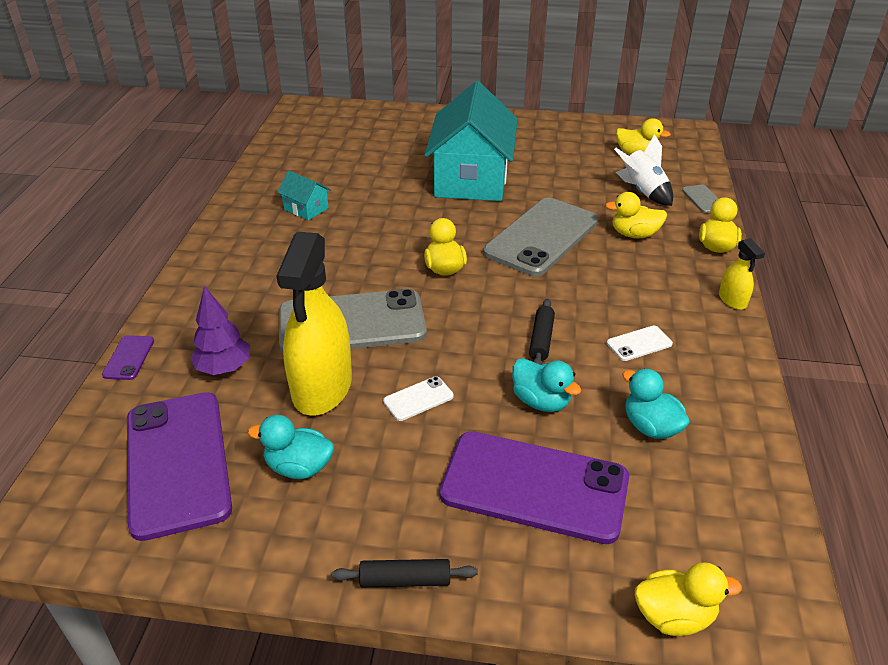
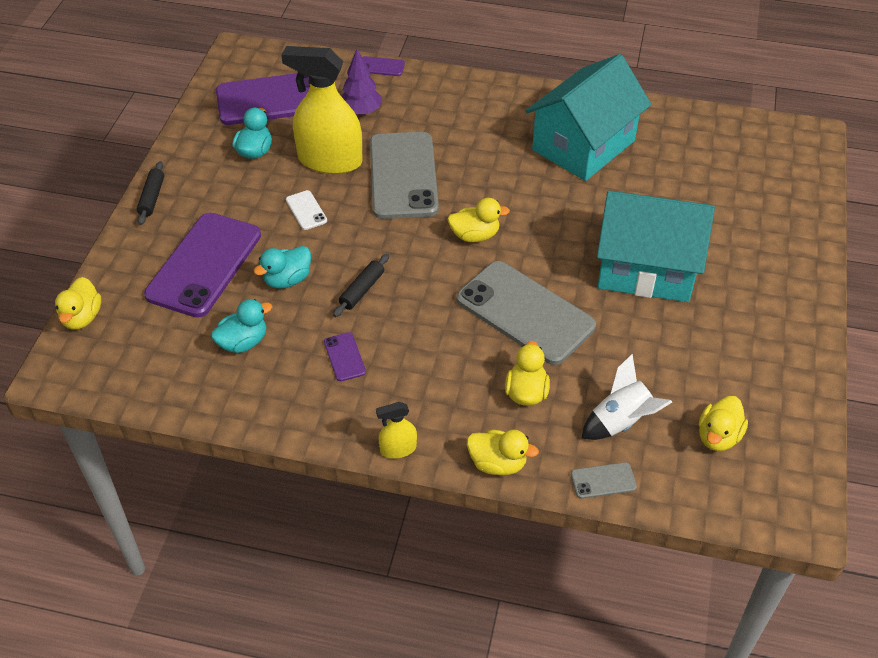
camera: 95 degrees right, 10 degrees up
(306, 208) = (583, 145): turquoise house -> turquoise house, size x2.41
(541, 339) = (362, 290): black rolling pin -> black rolling pin turned 75 degrees counterclockwise
(639, 344) = (344, 357): white phone -> purple phone

